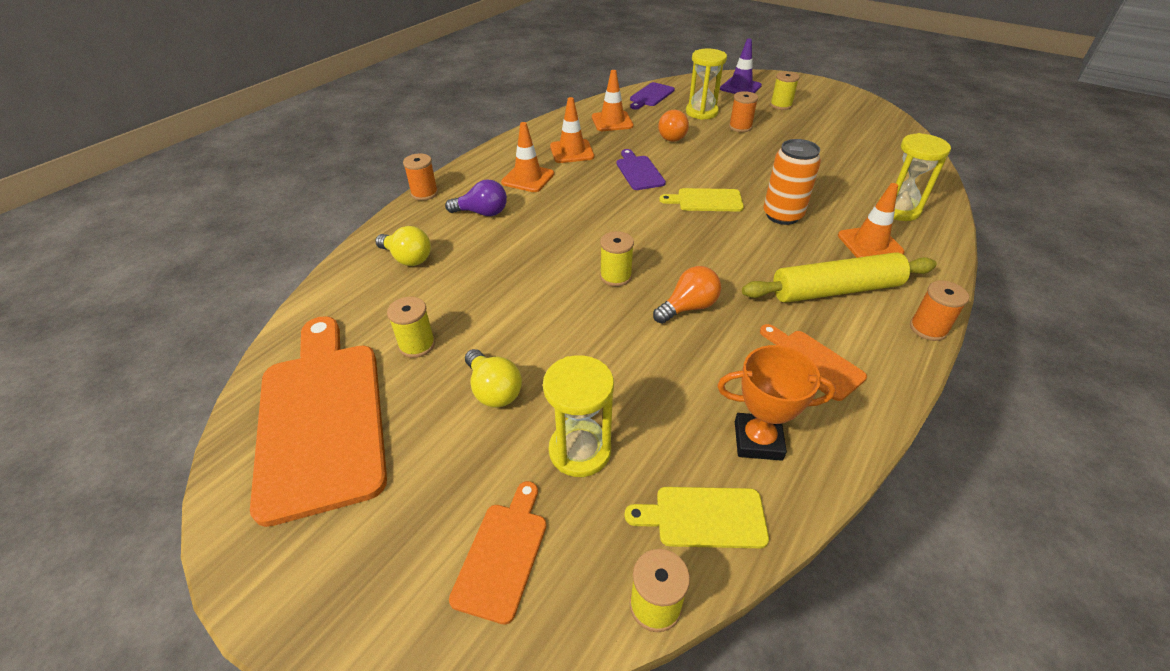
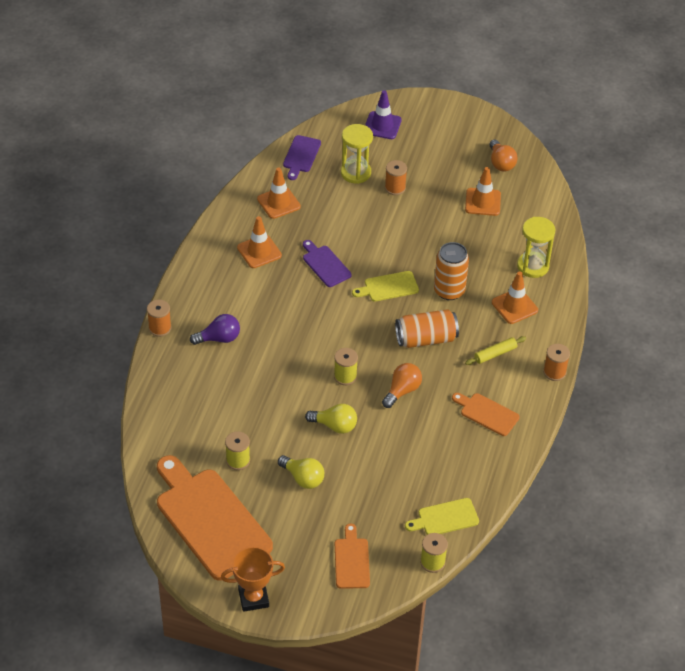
camera: 20 degrees left, 5 degrees up
(407, 258) = (187, 395): yellow light bulb -> yellow light bulb (334, 426)
(528, 178) = (236, 292): orange traffic cone -> orange traffic cone (483, 202)
(580, 450) = (369, 501): yellow hourglass -> none
(671, 136) = (338, 213): orange light bulb -> orange light bulb (501, 163)
(739, 257) = (426, 339): none -> orange can
(758, 440) = (464, 471): orange trophy -> orange trophy (253, 598)
(781, 105) = (425, 148): yellow spool -> none
(835, 290) = (495, 354): yellow rolling pin -> yellow rolling pin, size x0.50

